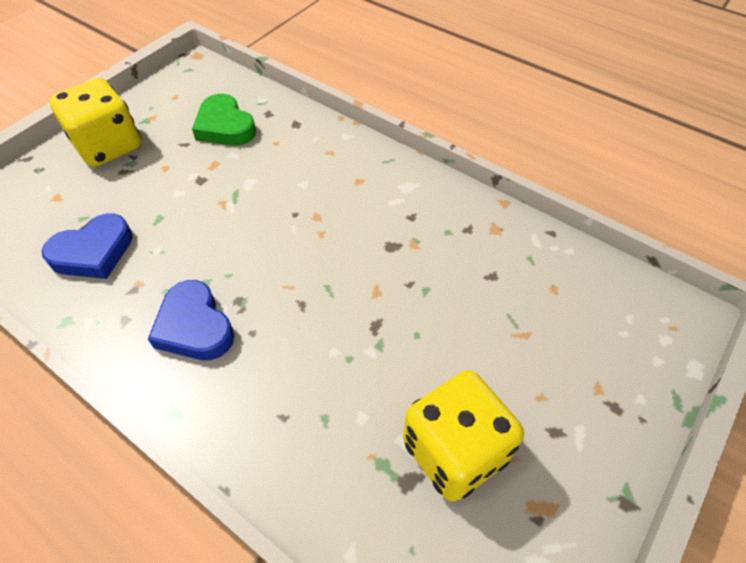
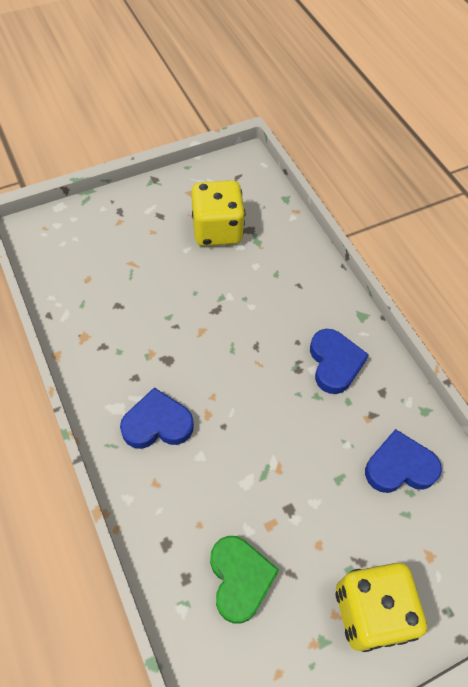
camera: 155 degrees left, 5 degrees up
(359, 189) = (157, 424): none -> blue heart

